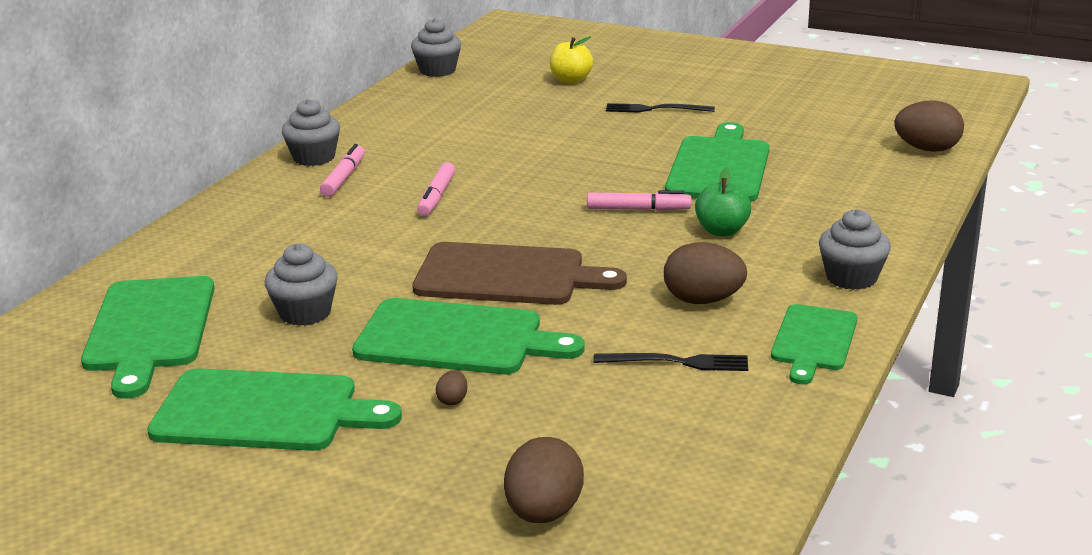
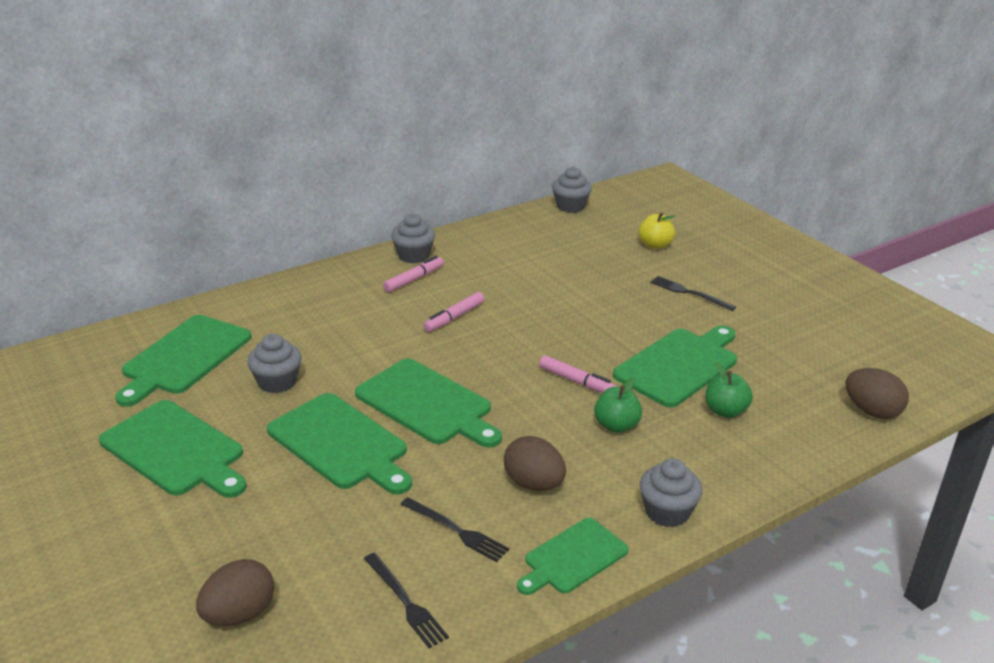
camera: 30 degrees right, 5 degrees up
(452, 400) = (285, 493): brown egg -> none
(507, 276) = (427, 404): brown cutting board -> green cutting board
(703, 434) = (405, 602): none -> black fork
(805, 188) = (725, 411): none -> green apple

